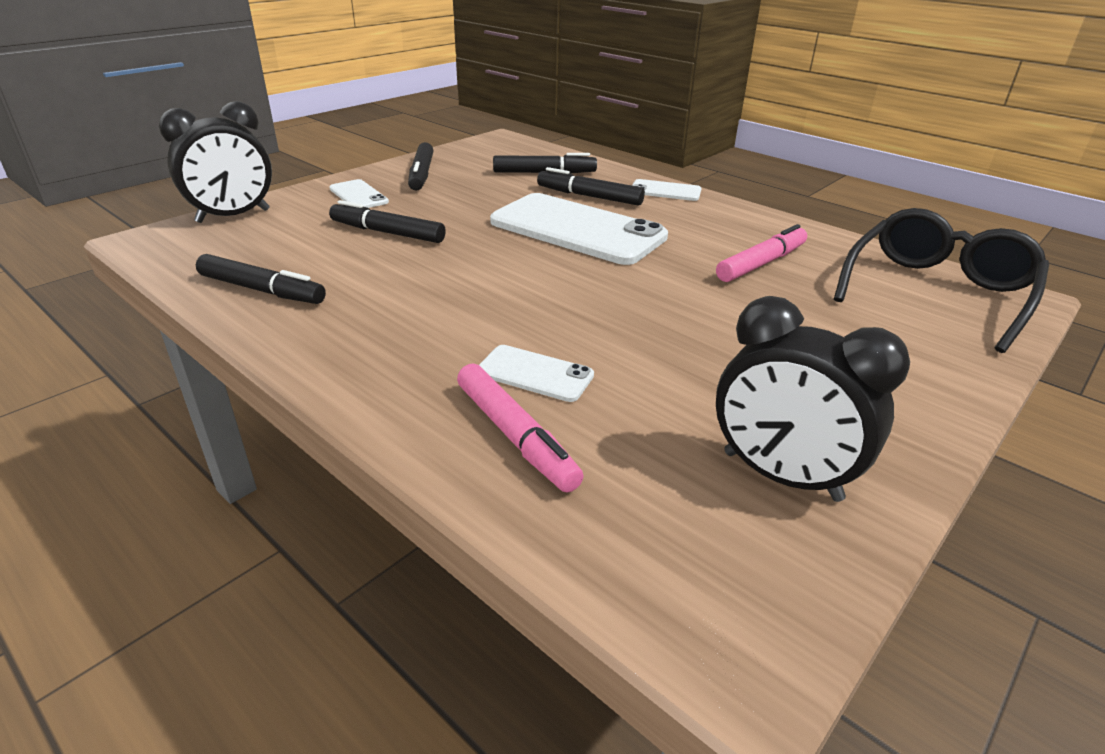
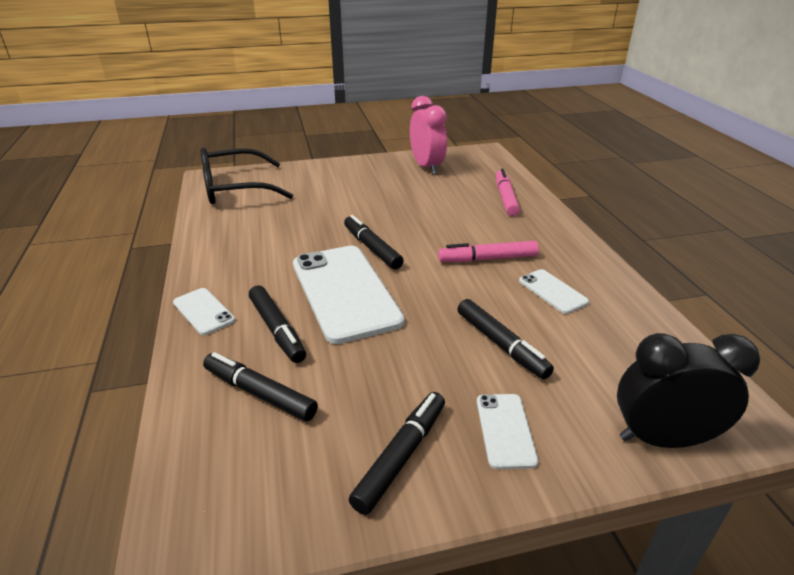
camera: 145 degrees left, 0 degrees up
(262, 290) = (618, 311): black marker -> black marker (372, 248)
(535, 373) = (477, 214): white phone -> white phone (552, 291)
(761, 263) = (279, 227): pink marker -> pink marker (487, 259)
(781, 476) = (426, 167): black clock -> pink clock

